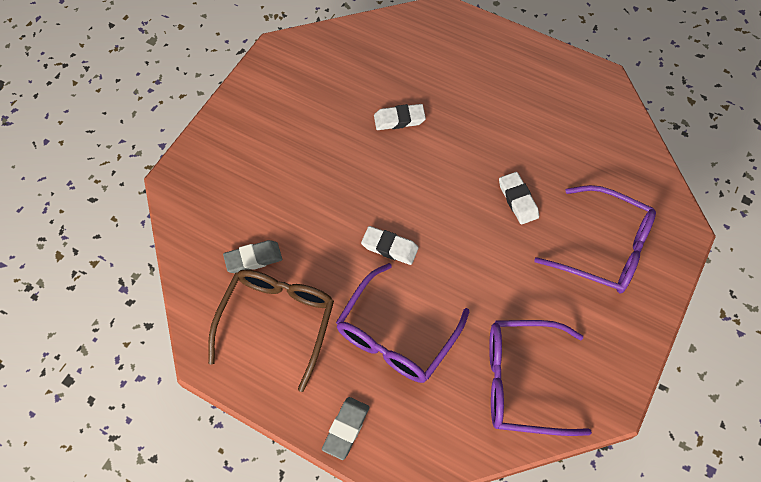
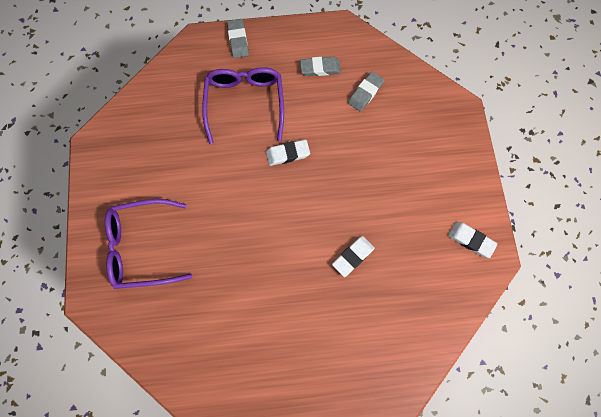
camera: 145 degrees right, 10 degrees up
(277, 321) = (320, 68): brown glasses -> grey eraser
(517, 200) = (223, 246): white eraser -> white eraser (471, 240)
(521, 381) = (153, 123): purple glasses -> none

